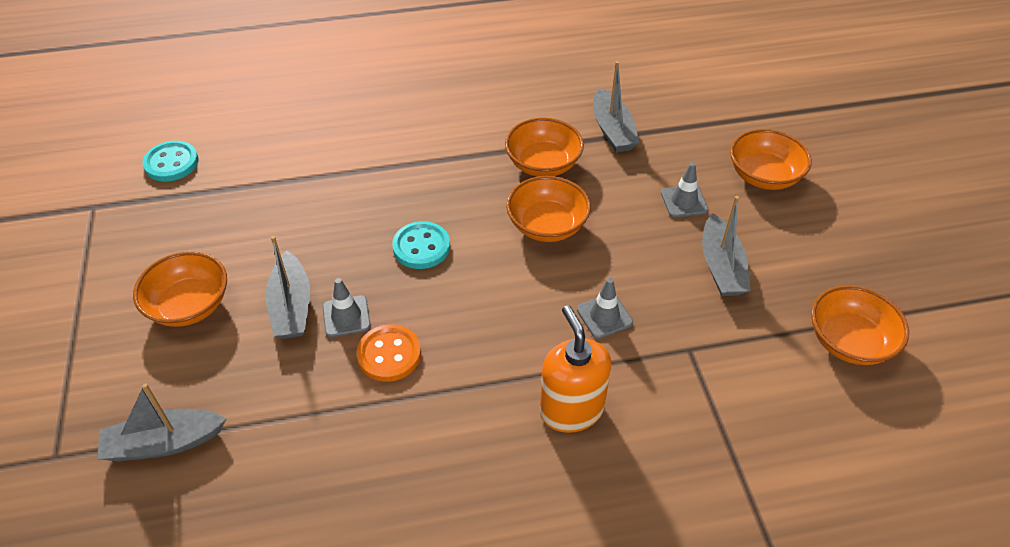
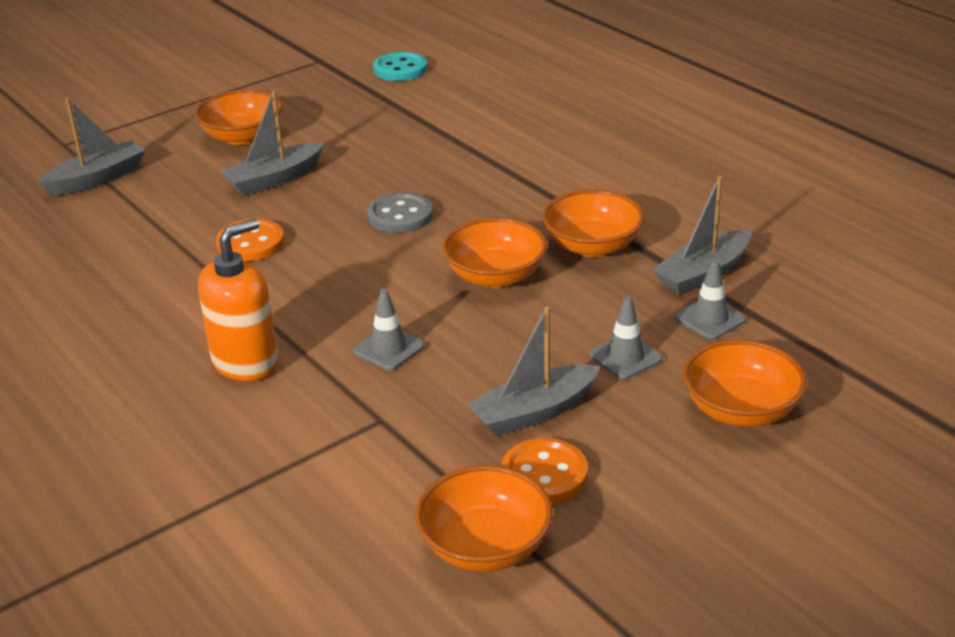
camera: 65 degrees right, 15 degrees down
(164, 443) = (97, 178): grey boat -> grey boat turned 90 degrees clockwise
(346, 316) = (281, 208): grey traffic cone -> grey traffic cone (710, 319)
(421, 247) = (400, 216): turquoise button -> grey button
(788, 286) = (544, 474): none -> orange button

